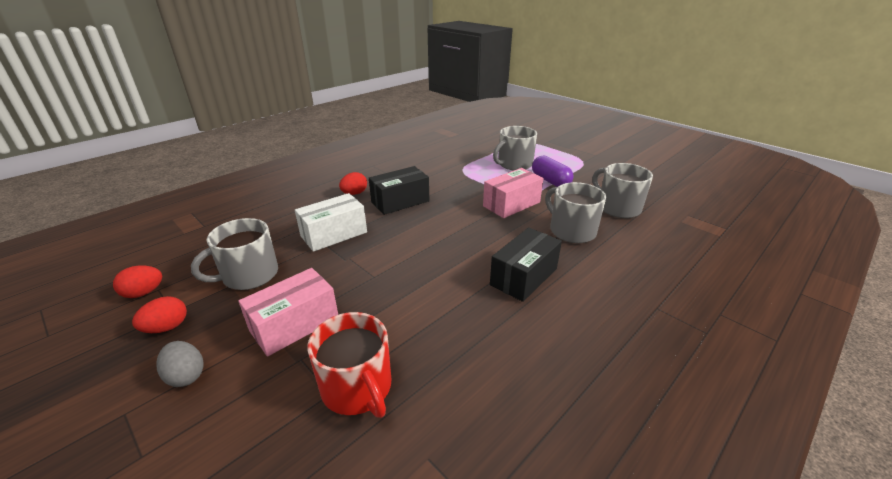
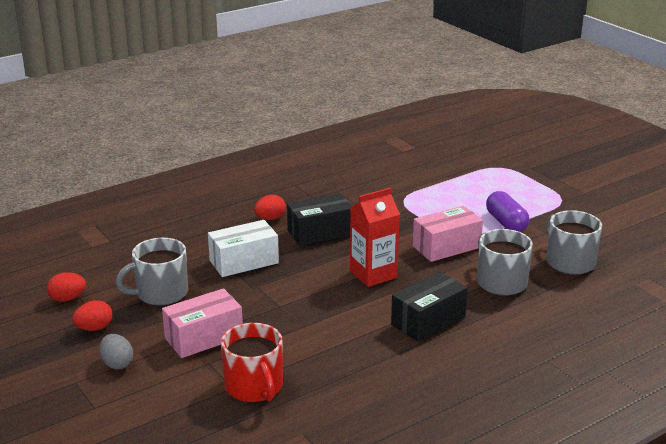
camera: 10 degrees right, 5 degrees down
(456, 234) = (373, 274): none -> red carton
(514, 164) = (471, 197): grey mug -> none

